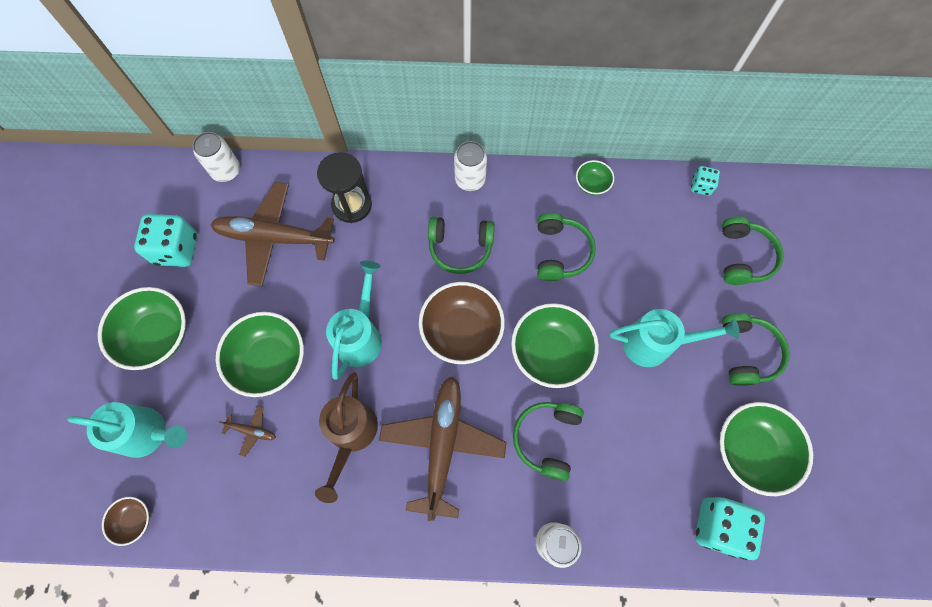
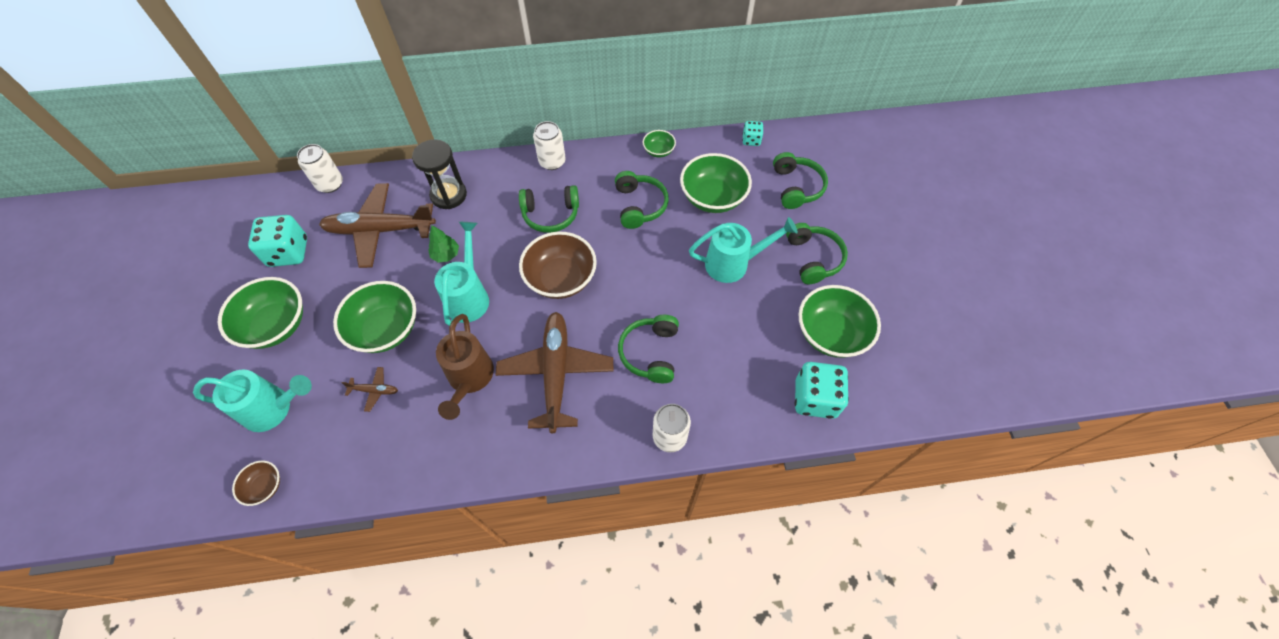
camera: 10 degrees left, 10 degrees down
(341, 280) = (446, 255): none -> green tree
(550, 352) = (643, 284): green bowl -> green bowl (713, 198)

